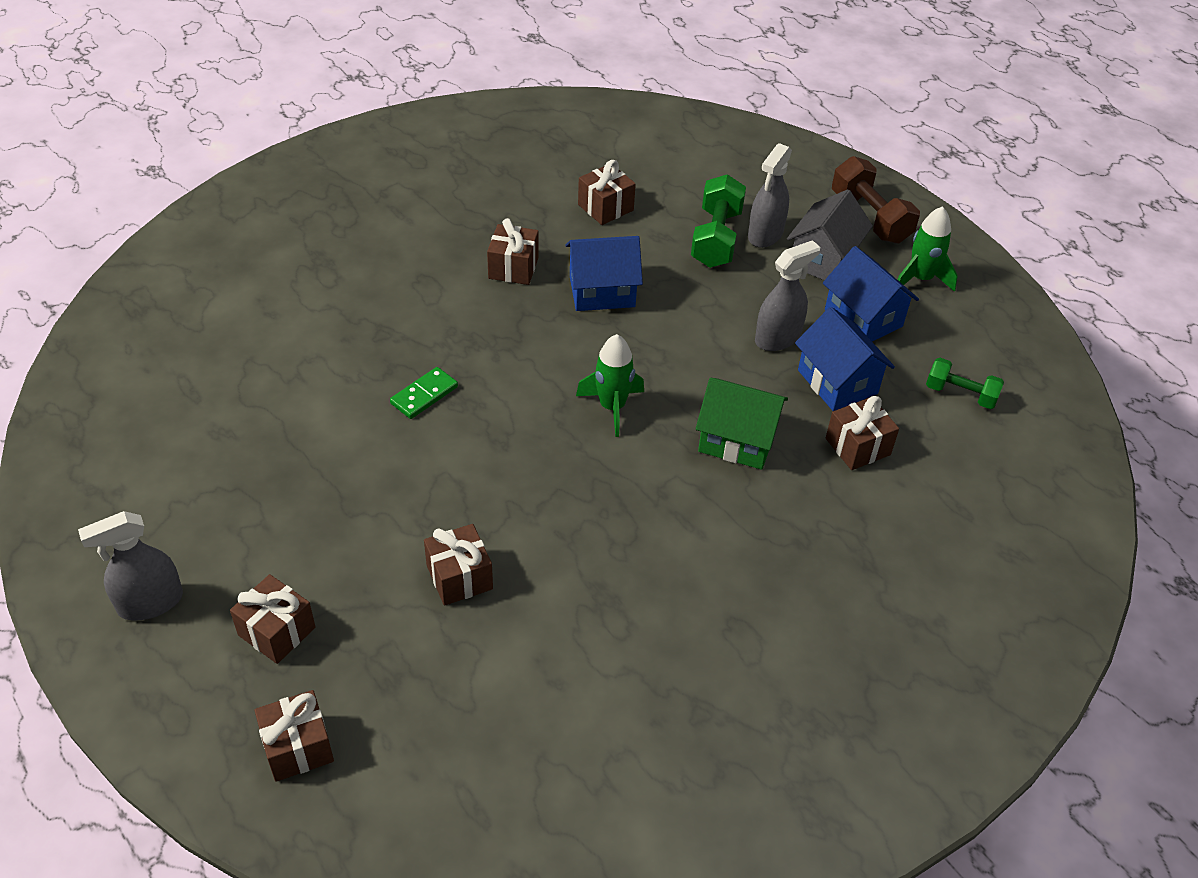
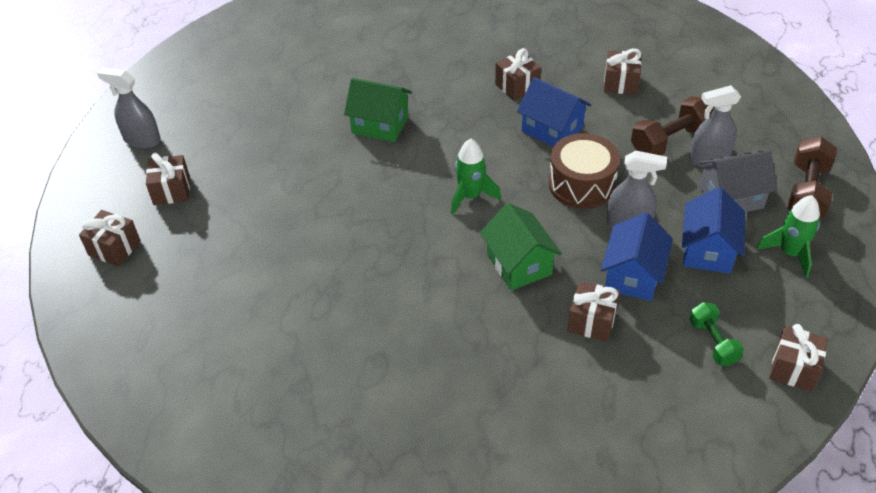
camera: 50 degrees right, 0 degrees up
(424, 395) = (380, 124): green domino -> green house
(459, 577) = (278, 226): brown gift -> brown gift (793, 368)
(694, 327) = (581, 184): none -> brown drum
(716, 238) = (670, 141): green dumbbell -> brown dumbbell

